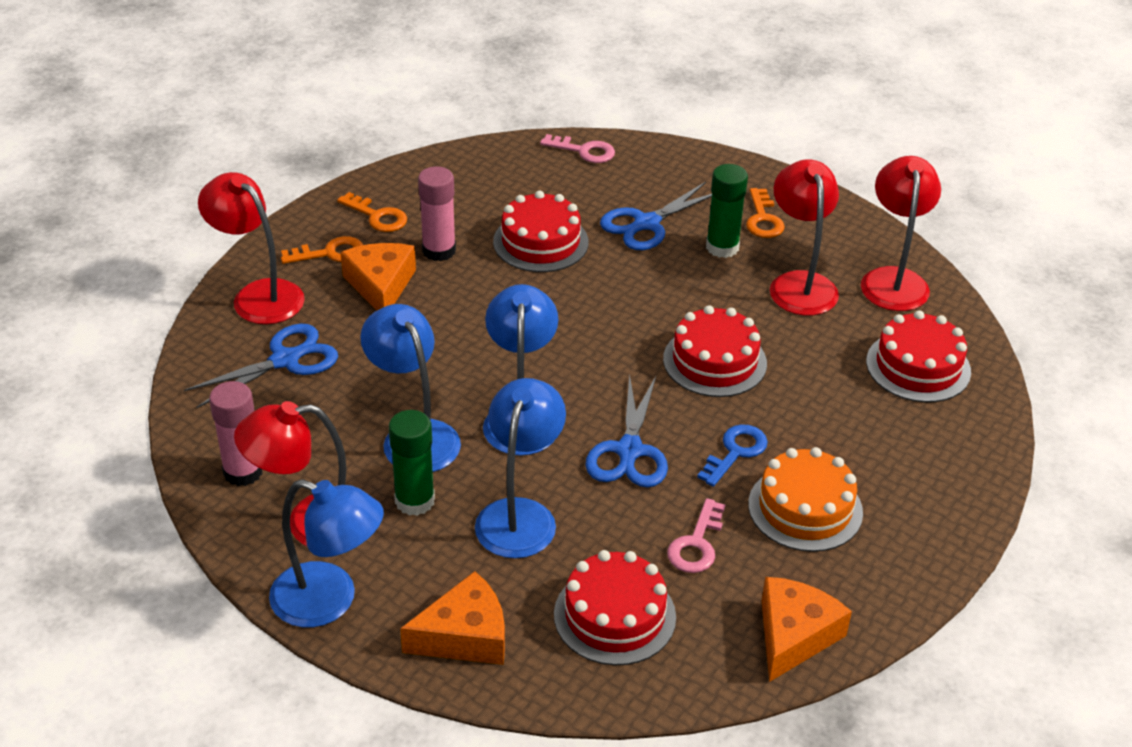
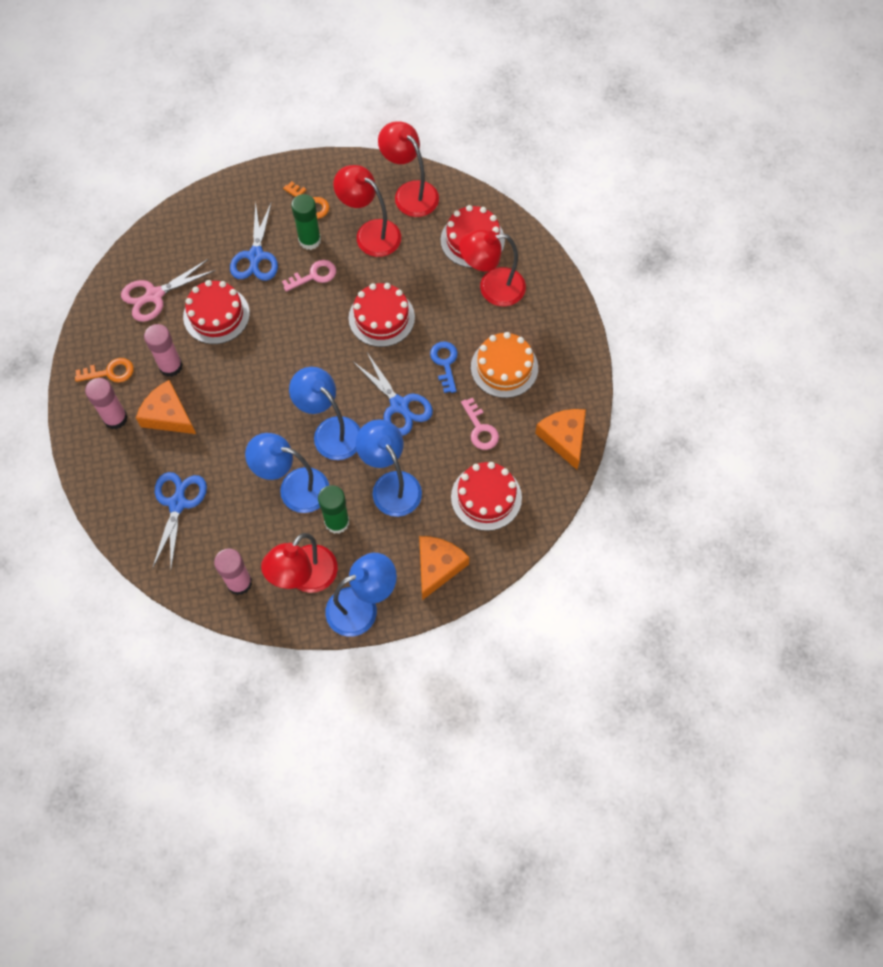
camera: 45 degrees left, 25 degrees up
(258, 295) = (112, 478): red lamp -> red lamp (492, 288)
(330, 253) = (115, 418): orange key -> pink glue stick
(503, 189) = (154, 295): none -> pink scissors
(584, 151) = (167, 231): pink key -> pink key (314, 275)

